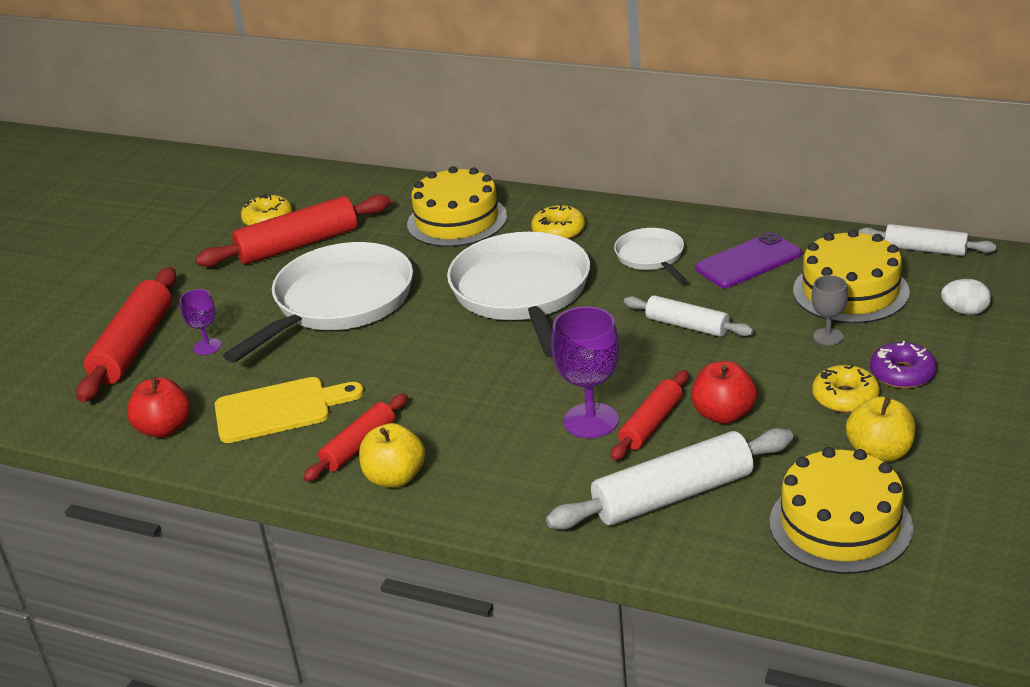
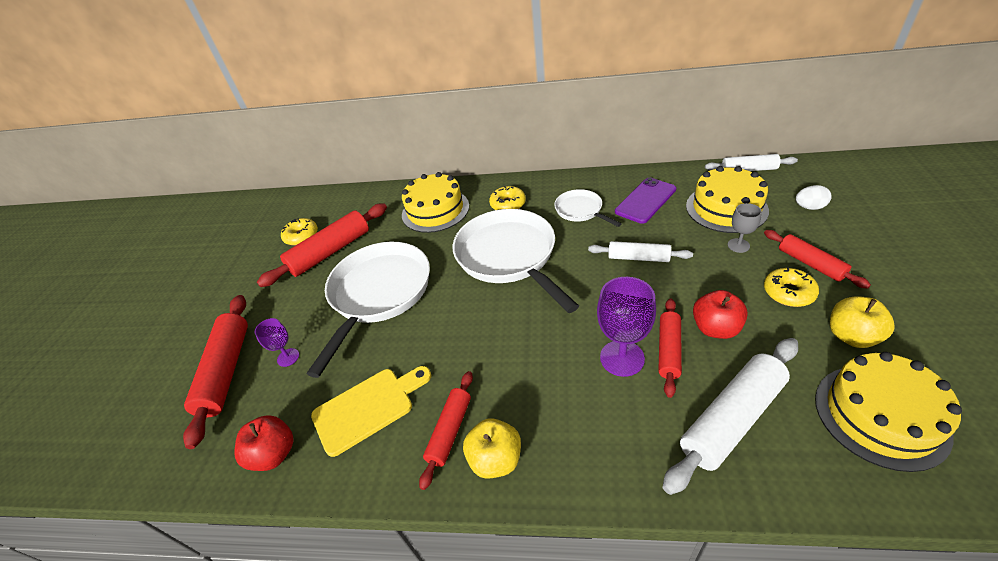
camera: 15 degrees left, 10 degrees up
(902, 374) = (810, 264): purple donut -> red rolling pin

